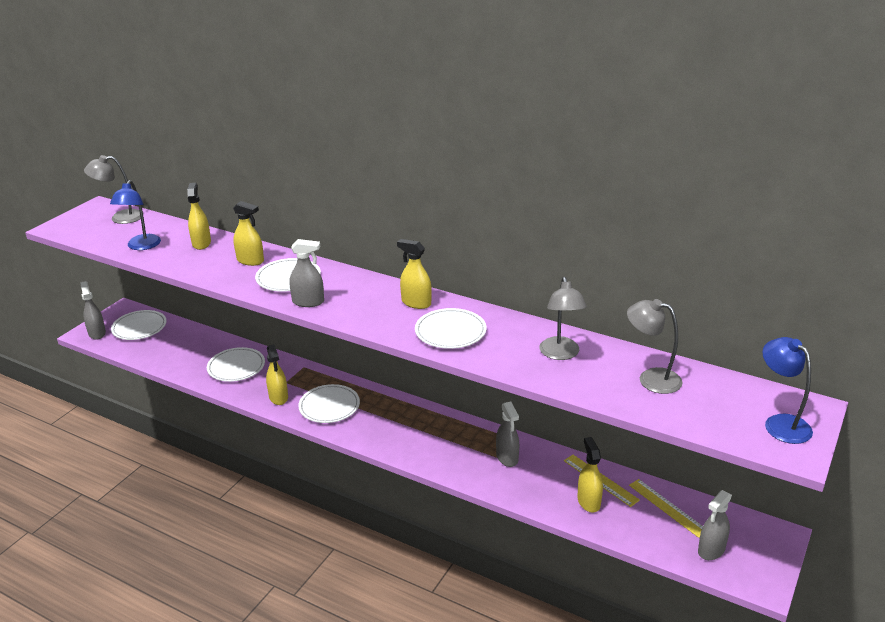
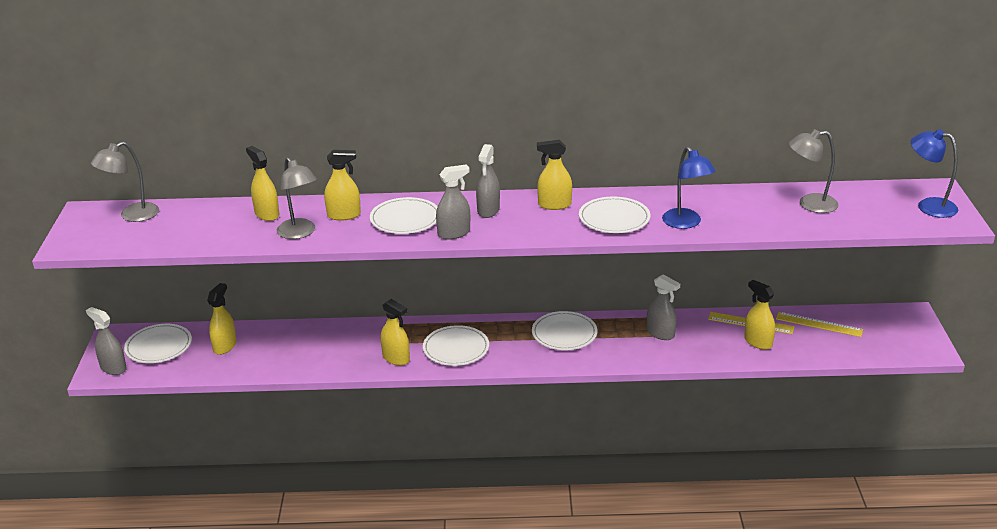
camera: 30 degrees left, 0 degrees up
(141, 246) = (202, 235): blue lamp -> blue lamp (686, 223)
(178, 343) = (225, 346): none -> yellow spray bottle
(236, 367) = (318, 347): white plate -> white plate (564, 334)
(560, 354) = (723, 208): grey lamp -> grey lamp (300, 233)
(711, 550) = (877, 342): grey spray bottle -> grey spray bottle (488, 210)

